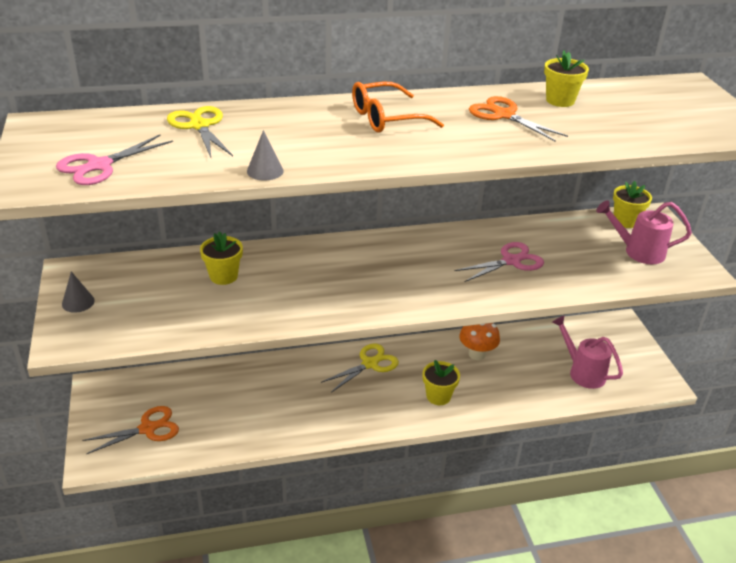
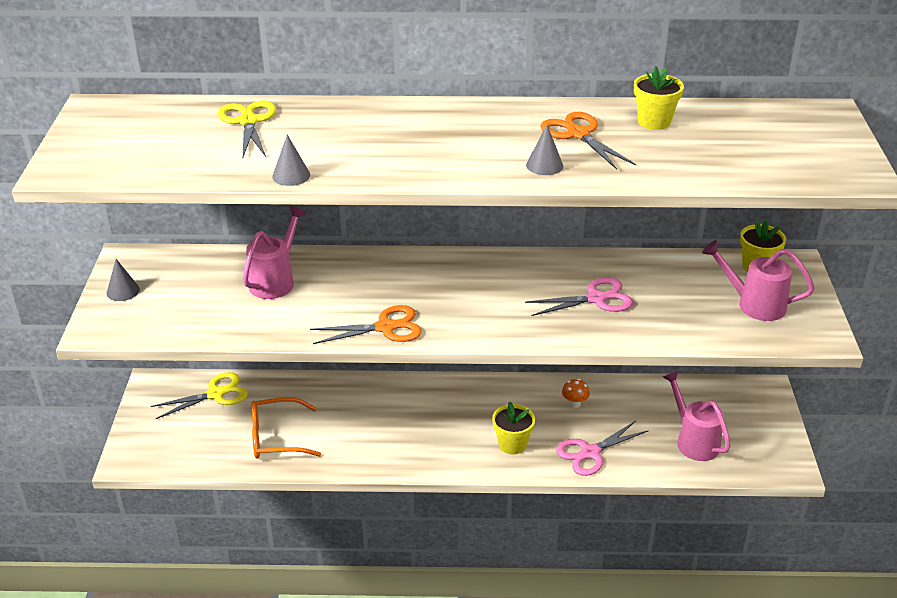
camera: 15 degrees right, 0 degrees up
(99, 166) = (134, 156): pink scissors -> pink scissors (590, 453)
(148, 428) = (191, 434): orange scissors -> orange scissors (385, 327)
(223, 276) = (275, 280): yellow flower pot -> pink watering can
(370, 364) = (448, 398): yellow scissors -> yellow scissors (216, 394)
(386, 118) = (446, 128): orange glasses -> orange glasses (276, 437)
(477, 354) = (574, 403): orange mushroom -> orange mushroom, size x0.59
(490, 143) = (544, 165): none -> grey cone

